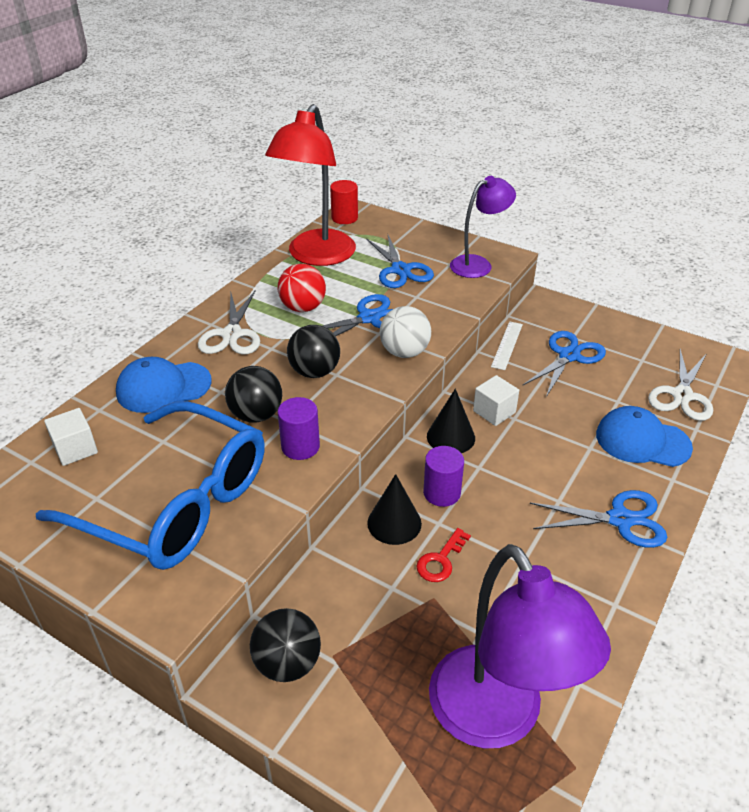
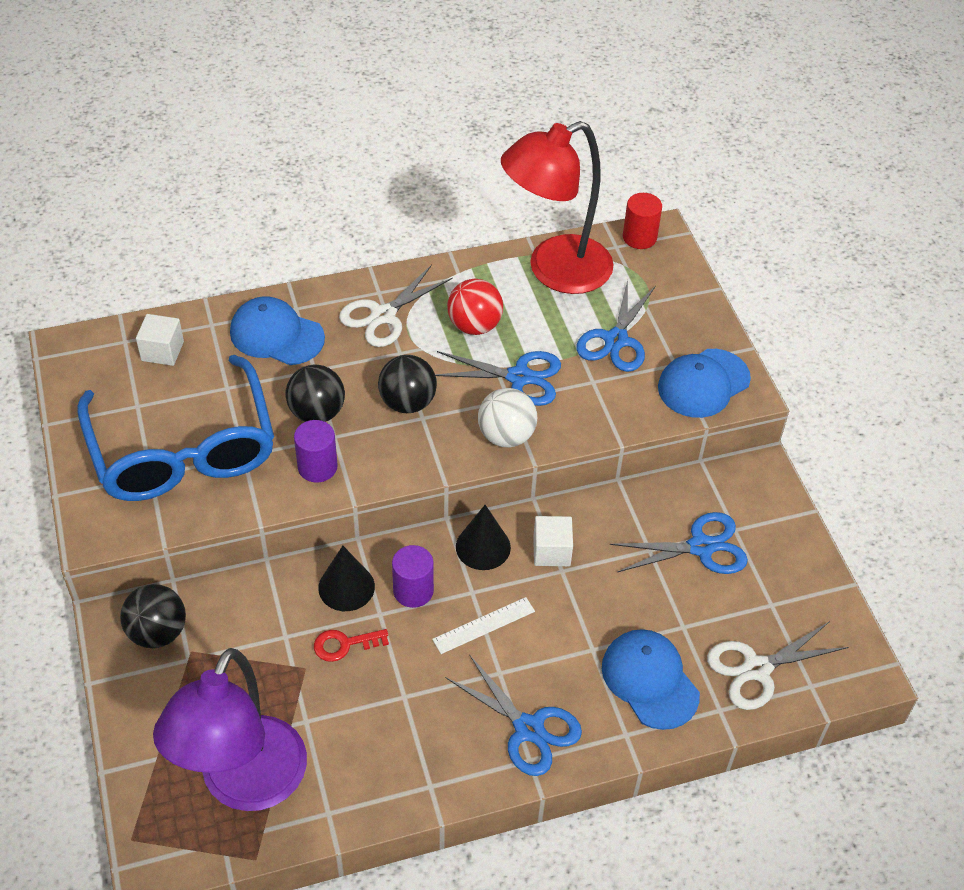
camera: 40 degrees right, 10 degrees up
(478, 264) = (703, 383): purple lamp -> blue cap
(507, 345) = (654, 492): white ruler -> white ruler (484, 625)

